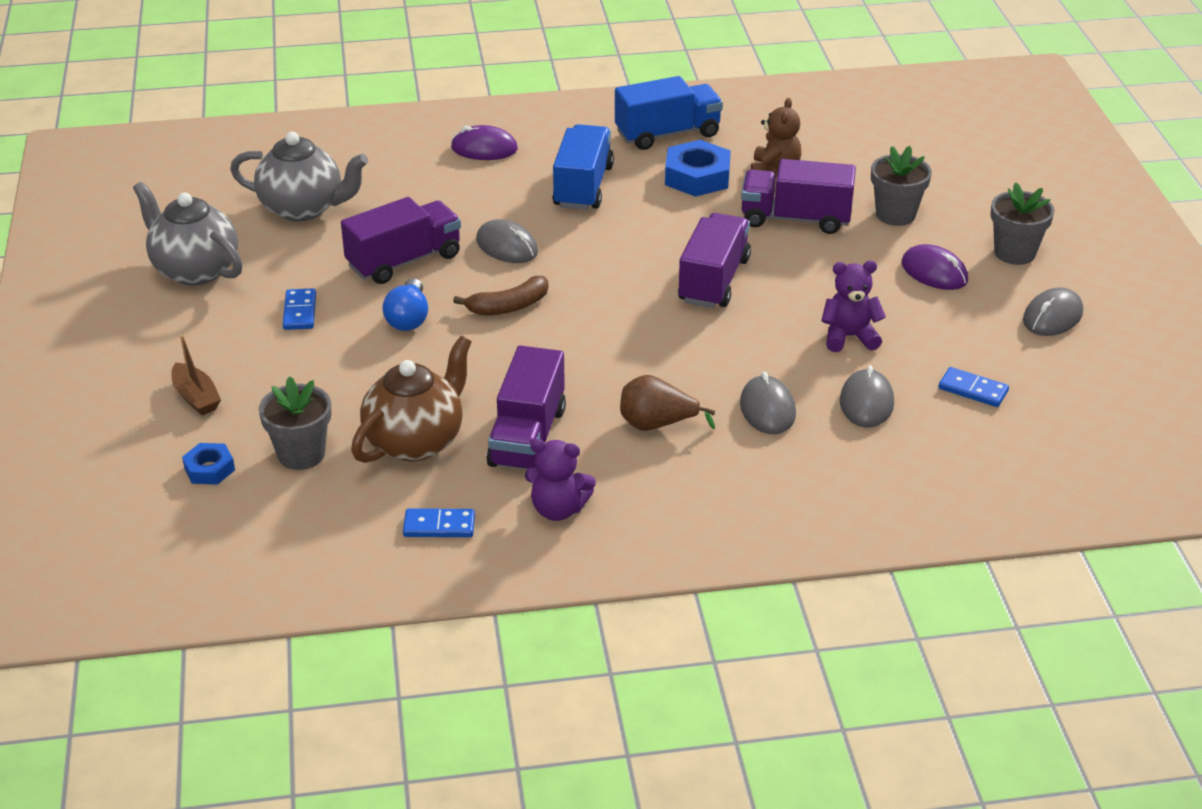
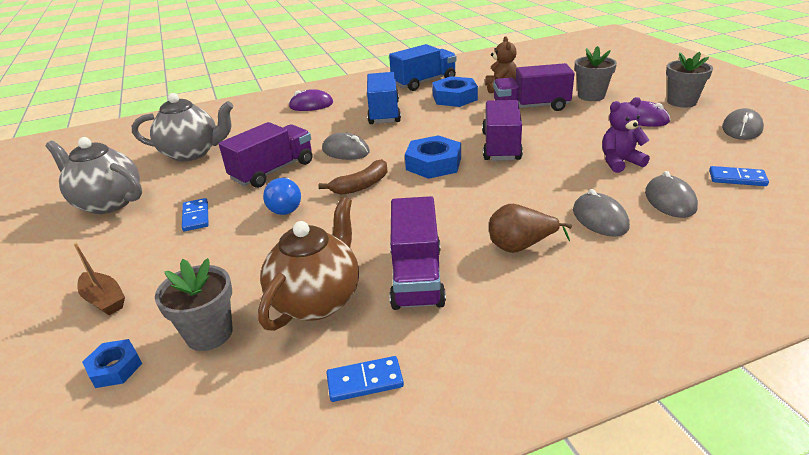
camera: 10 degrees left, 5 degrees down
(558, 509) = (475, 338): purple teddy bear -> none
(612, 291) = (433, 164): none -> blue nut

